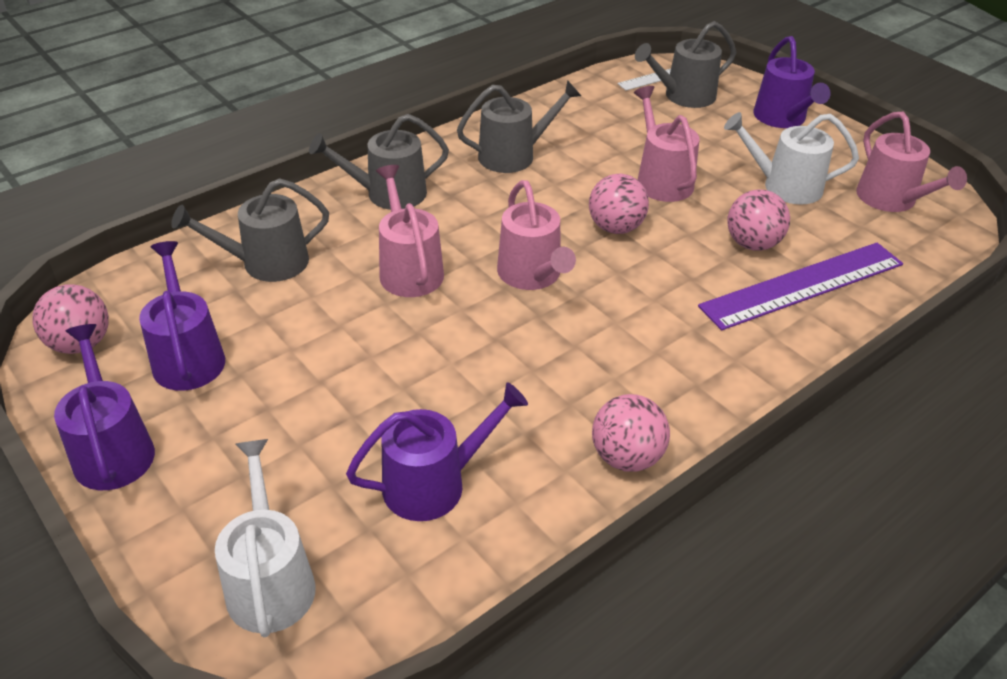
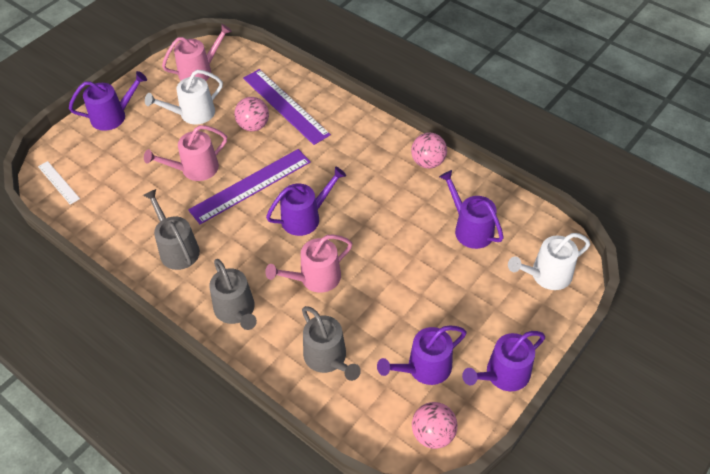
camera: 100 degrees left, 10 degrees up
(532, 275) = (305, 217): pink watering can -> purple watering can
(615, 227) = (250, 185): pink ball -> purple ruler
(684, 96) = (86, 166): grey watering can -> none
(785, 186) = (193, 114): white watering can -> white watering can turned 60 degrees clockwise

